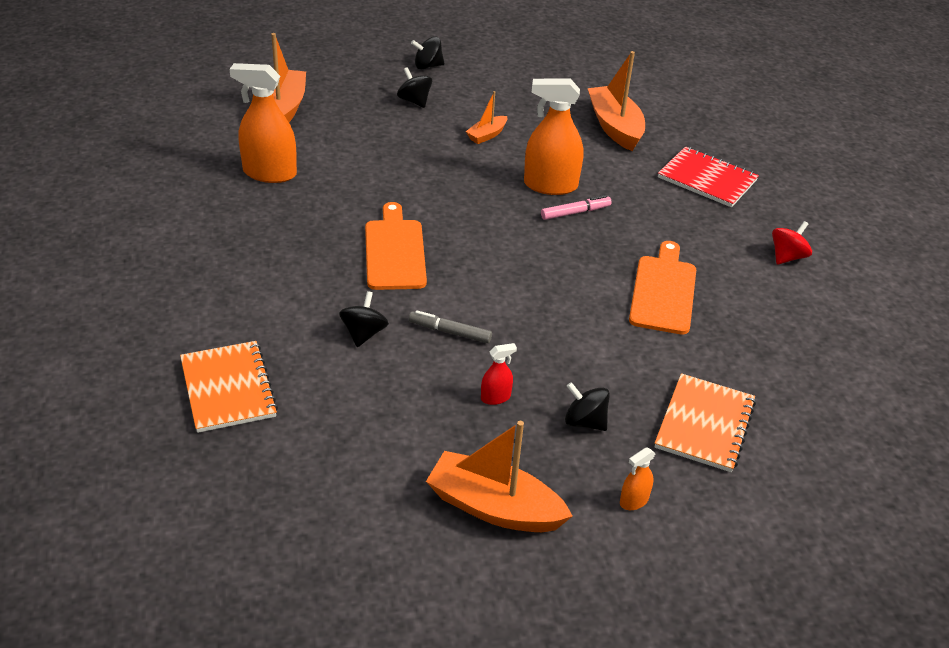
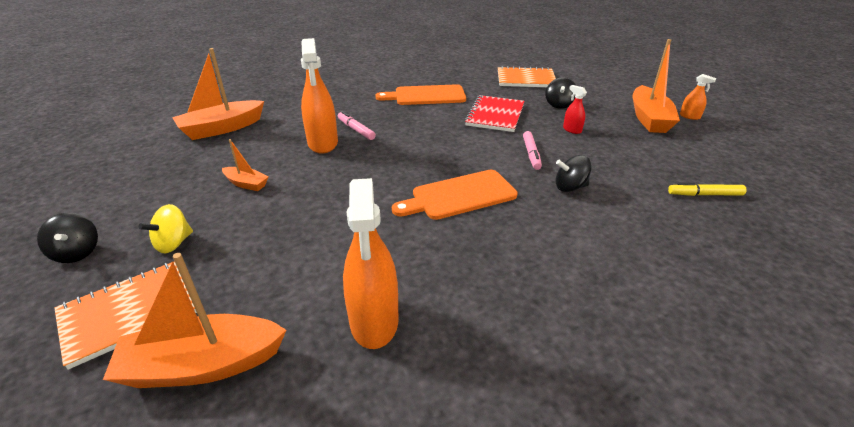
camera: 105 degrees left, 5 degrees down
(228, 388) = (700, 235): orange notebook -> orange notebook (128, 313)
(283, 439) = (704, 194): none -> yellow marker
(414, 101) = (173, 243): black spinning top -> yellow spinning top
(450, 332) = (531, 154): grey marker -> pink marker
(634, 501) = (596, 89): orange spray bottle -> orange spray bottle (689, 116)
(707, 179) = (291, 93): red notebook -> red notebook (495, 115)
(787, 257) = (368, 69): red spinning top -> none

